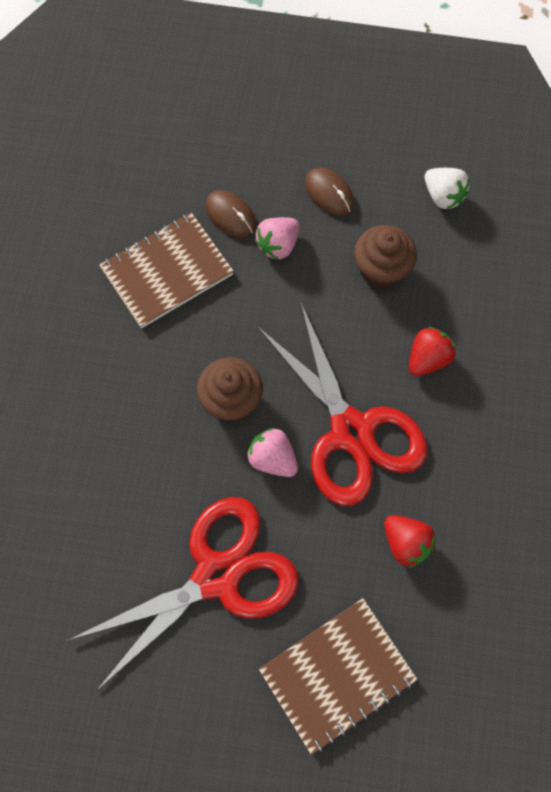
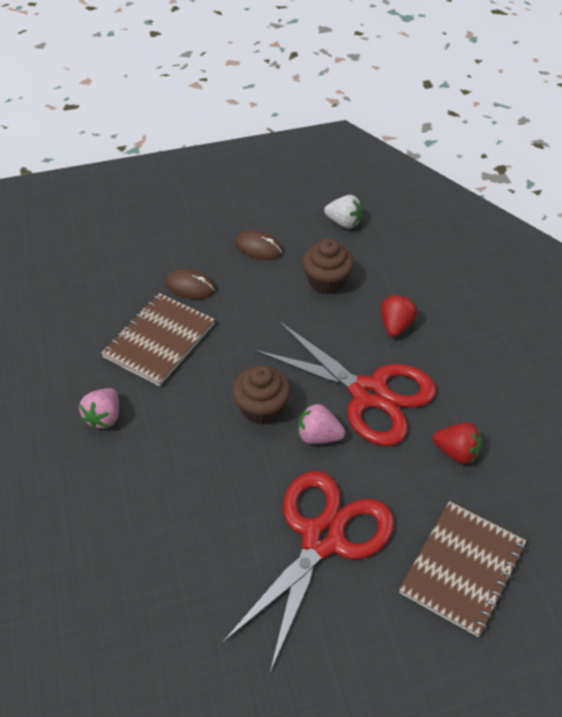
camera: 25 degrees left, 20 degrees down
(278, 245) = (239, 293): pink strawberry -> pink strawberry (104, 417)

